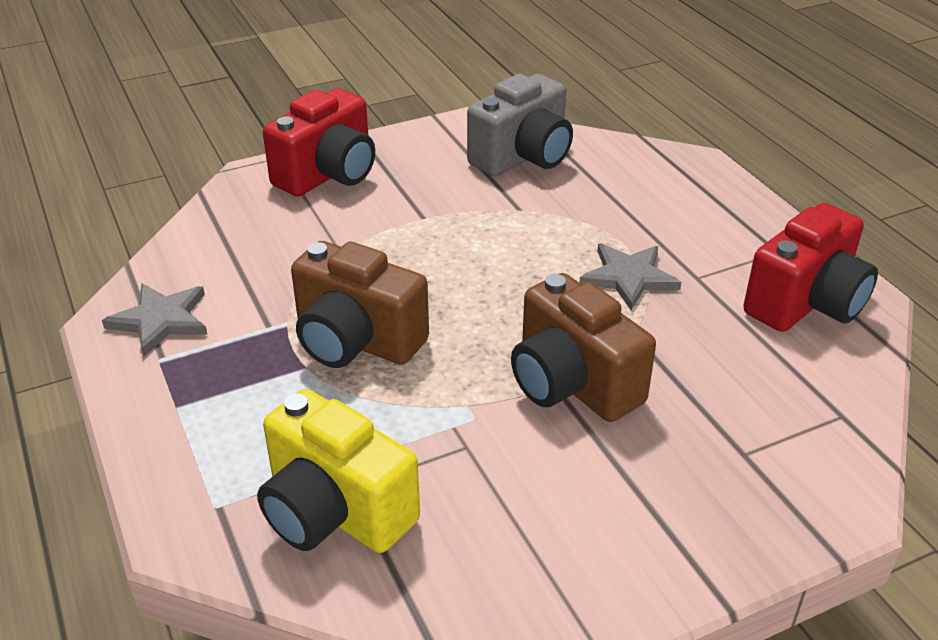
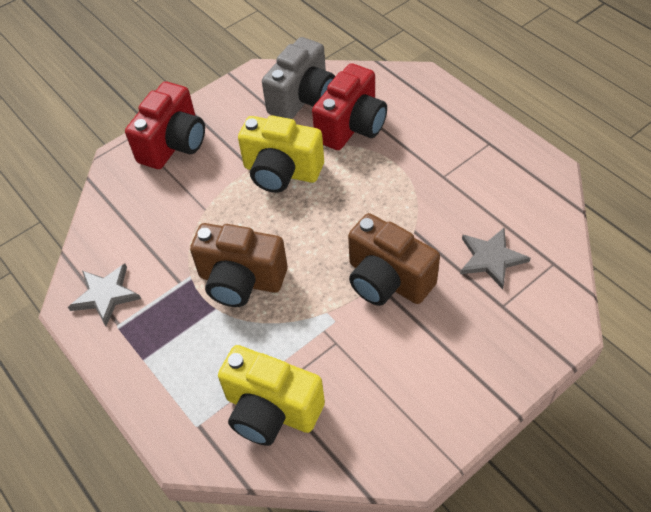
camera: 10 degrees left, 15 degrees up
(463, 230) = (281, 172): none -> yellow camera
(628, 277) = (400, 187): grey star -> grey star (491, 258)
(806, 303) = (515, 182): red camera -> red camera (352, 126)

